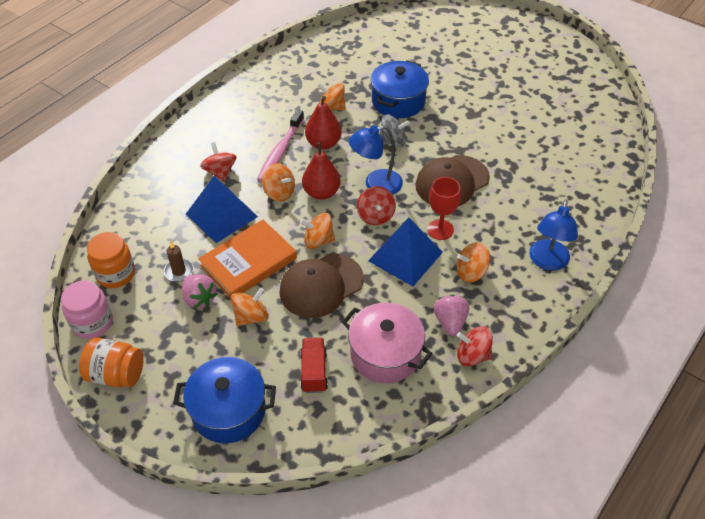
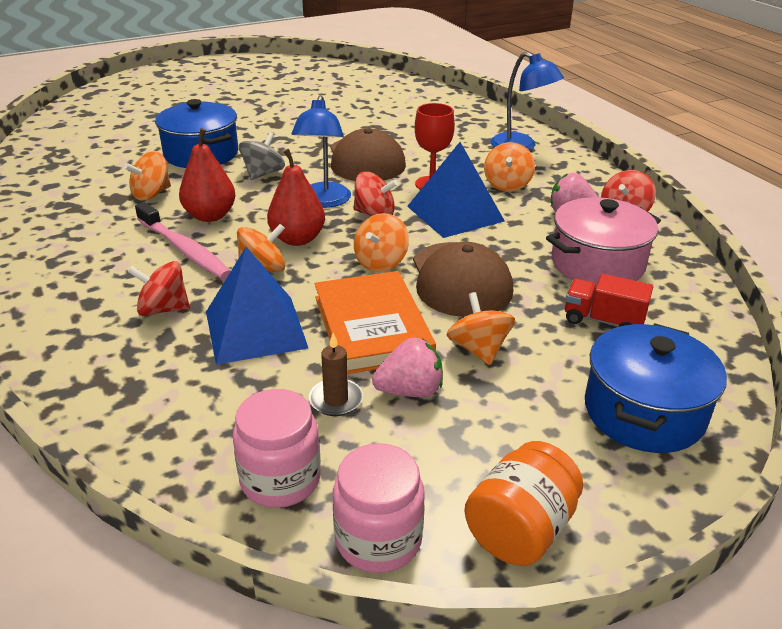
camera: 65 degrees left, 15 degrees down
(116, 274) = (280, 479): orange jar -> pink jar

